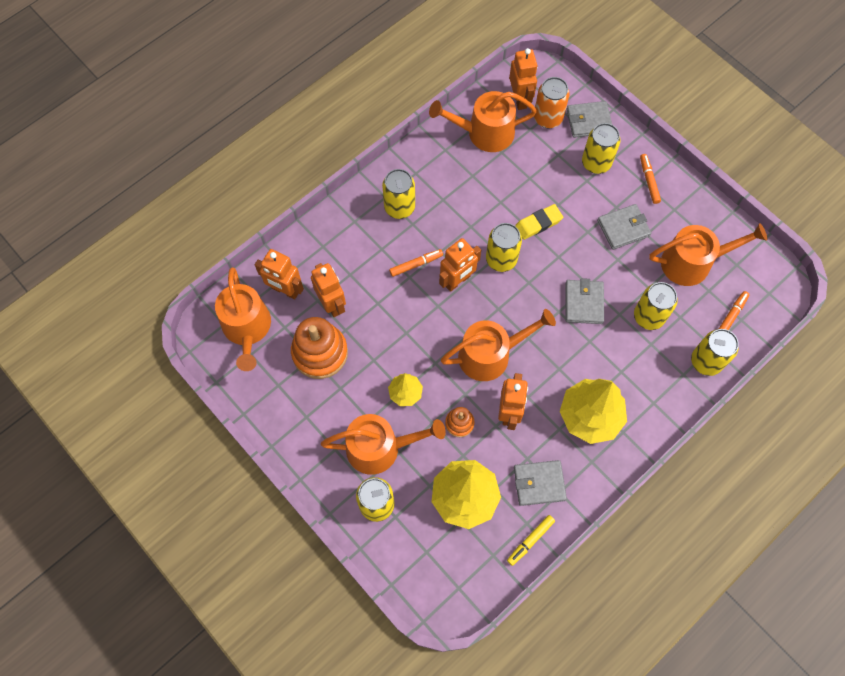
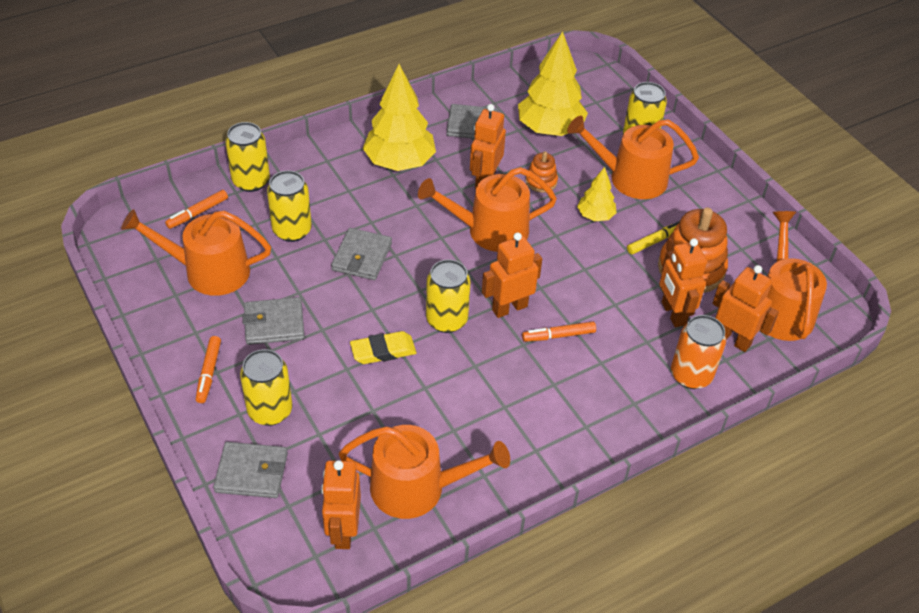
camera: 170 degrees left, 20 degrees down
(399, 207) = (568, 408): yellow can -> none
(530, 540) = (494, 92): yellow marker -> yellow marker (655, 241)
(548, 118) = (311, 490): orange can -> orange can (691, 375)

